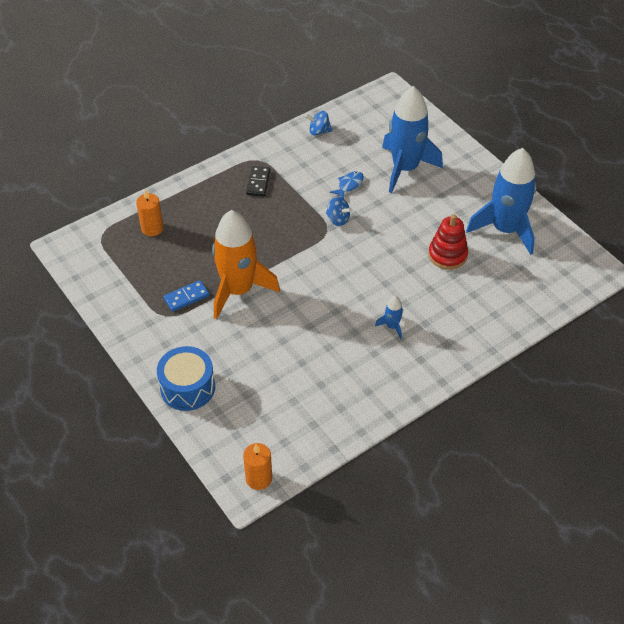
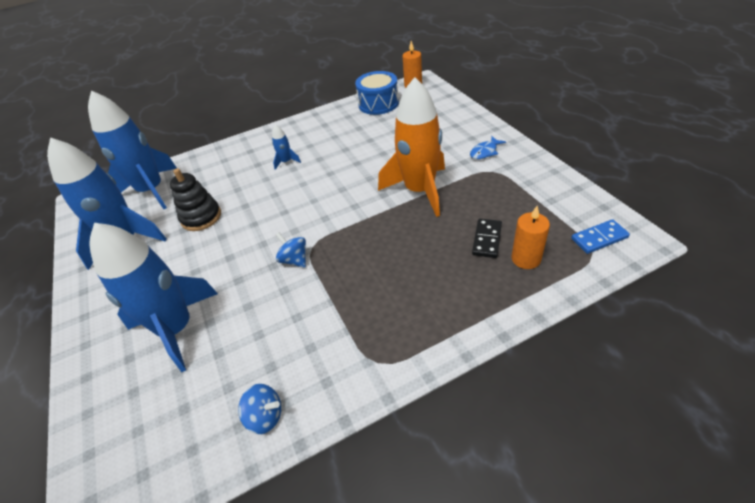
camera: 165 degrees left, 5 degrees down
(186, 297) = (473, 185): blue domino -> blue domino (599, 238)
(187, 387) = (465, 125): blue drum -> blue drum (378, 104)
(258, 182) = (382, 319): black domino -> black domino (487, 239)
(349, 185) = (261, 307): blue fish -> blue fish (485, 152)
(447, 255) = (201, 217): red stacking toy -> black stacking toy
(527, 284) = (151, 190): none -> blue rocket

